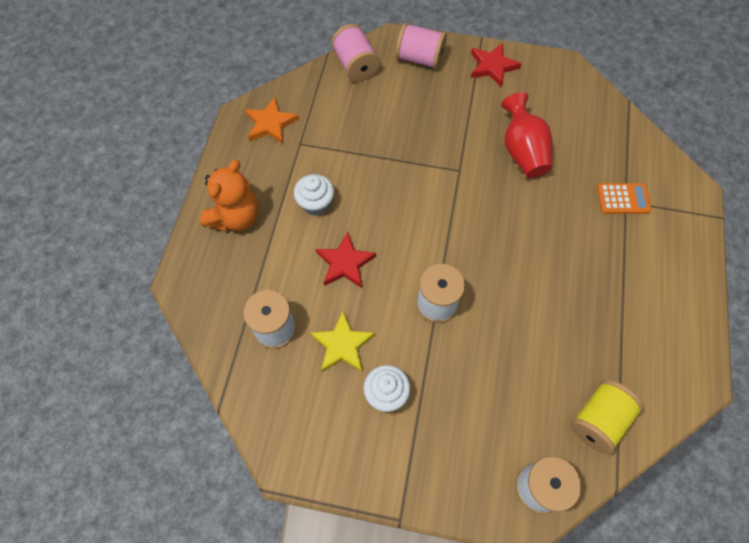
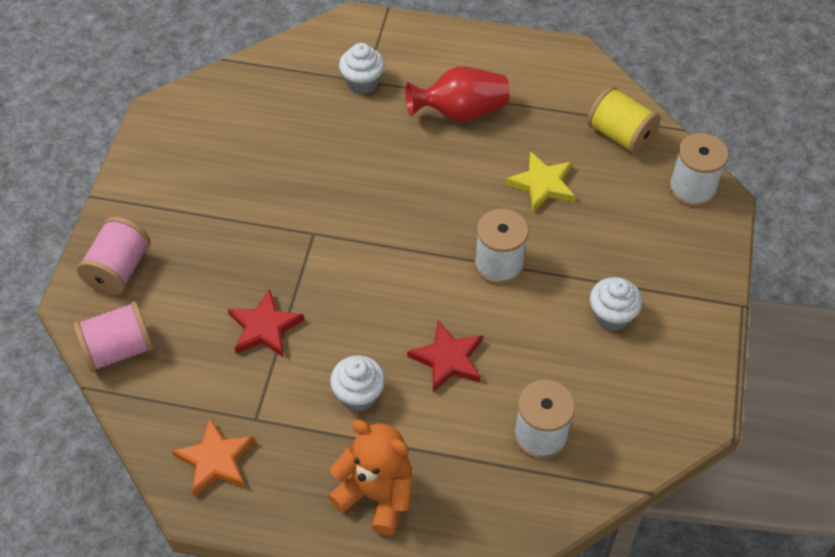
camera: 90 degrees left, 10 degrees down
(342, 345) = (557, 360): yellow star -> yellow star (542, 184)
(492, 66) = (147, 187): red star -> red star (264, 327)
(522, 151) = (290, 167): red vase -> red vase (460, 112)
(623, 199) = (362, 83): orange calculator -> white cupcake

